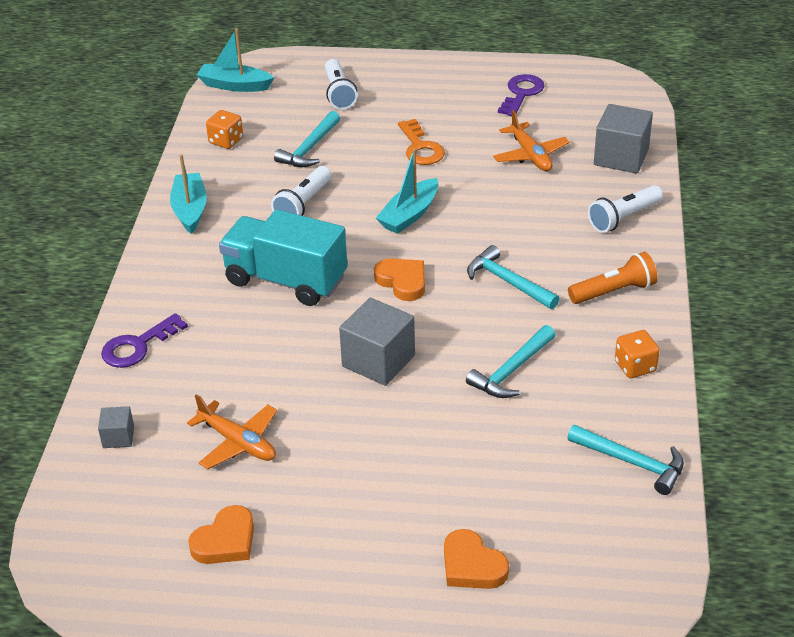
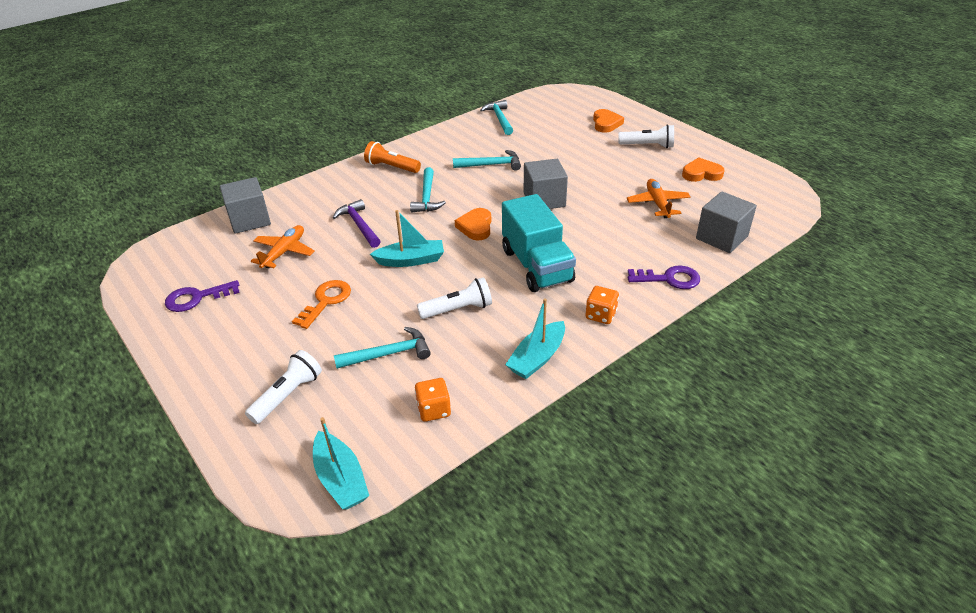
camera: 135 degrees left, 0 degrees up
(118, 437) = (721, 237): grey cube -> grey cube, size x1.95
(516, 213) = (359, 225): none -> purple hammer
(623, 218) = (319, 191): white flashlight -> white flashlight (648, 145)
(635, 366) = (440, 141): orange dice -> orange dice (600, 315)

